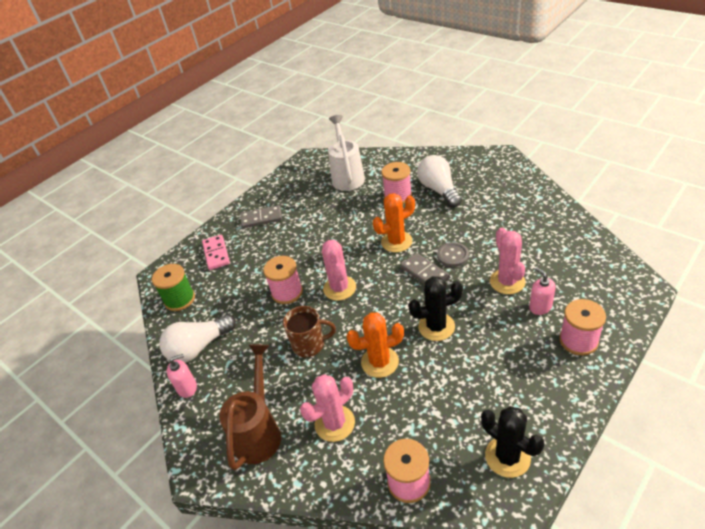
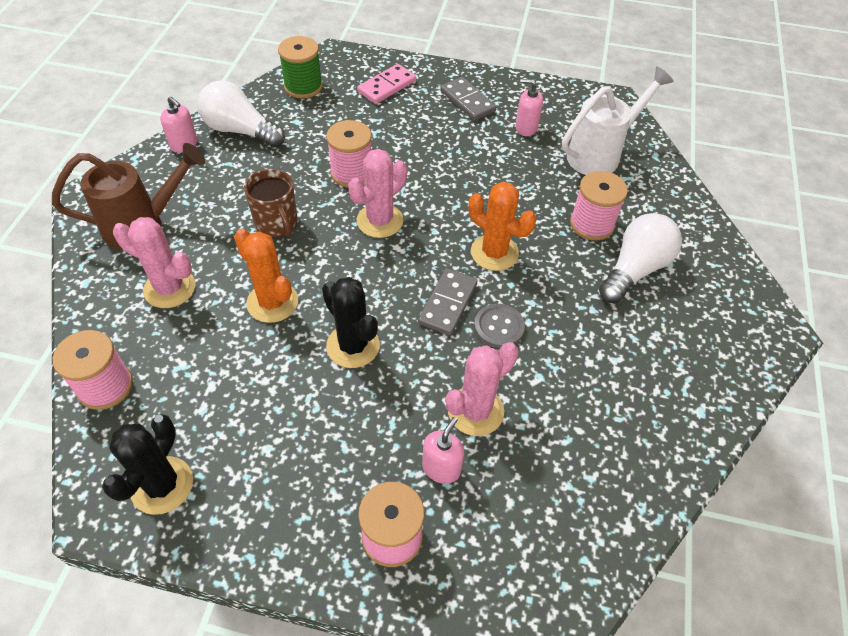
camera: 55 degrees right, 10 degrees up
(304, 199) = (526, 128): none -> pink soap dispenser

